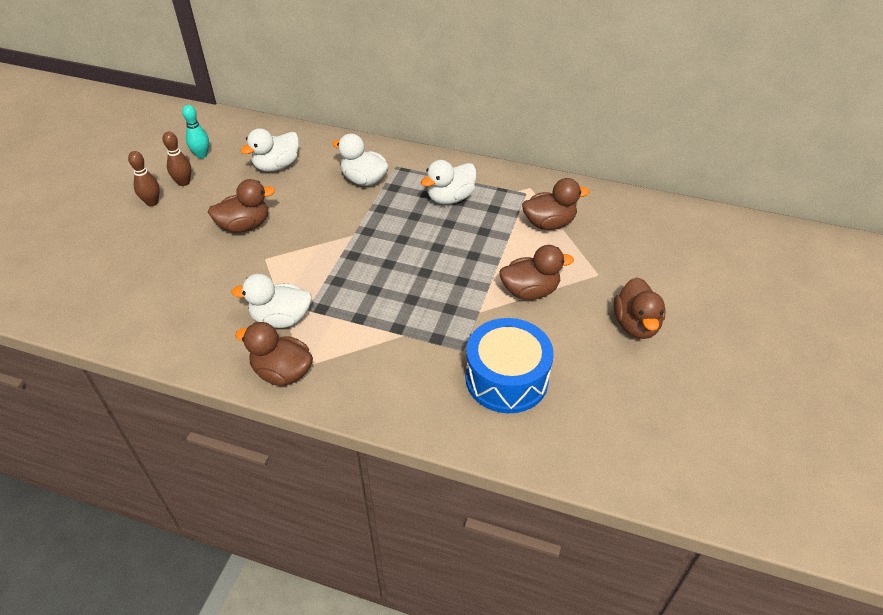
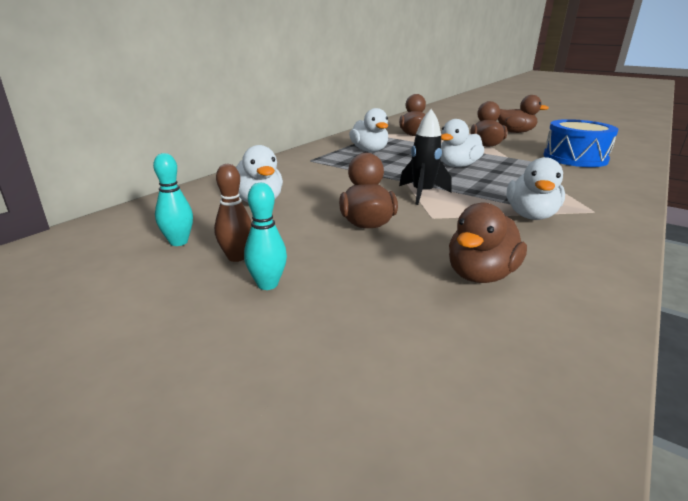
camera: 75 degrees left, 20 degrees down
(152, 202) = (267, 284): brown bowling pin -> turquoise bowling pin
(282, 372) = (608, 220): brown duck -> brown duck (480, 275)
(319, 249) = (422, 194): none -> black rocket
(364, 180) = (321, 171): white duck -> white duck (457, 166)

